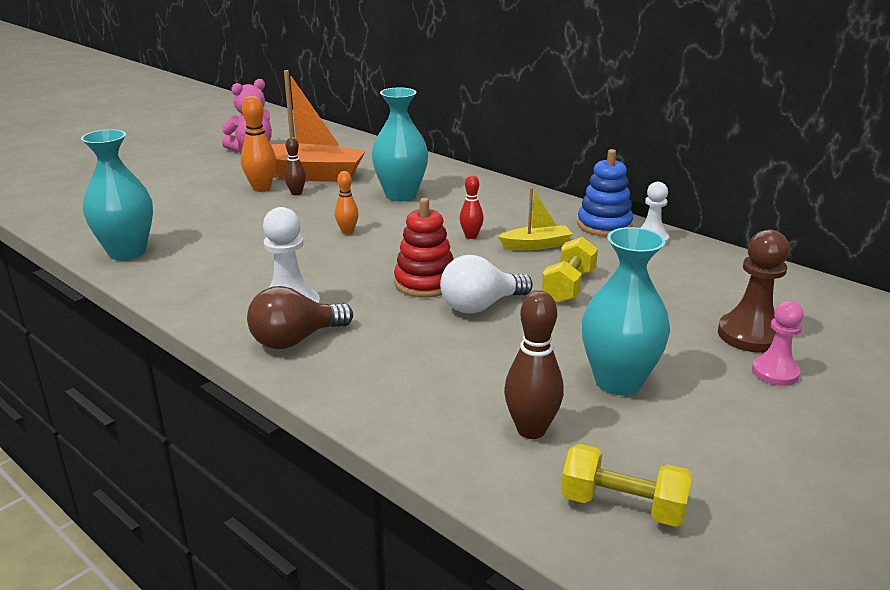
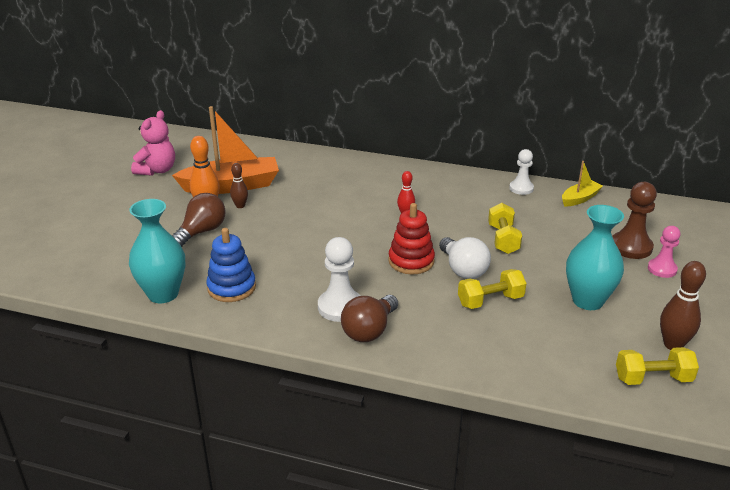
camera: 25 degrees left, 5 degrees up
(231, 207) = (202, 232): none -> brown light bulb
(347, 232) = (315, 232): orange bowling pin -> none
(401, 195) = (322, 189): turquoise vase -> none
(480, 306) = (463, 269): white light bulb -> white light bulb turned 60 degrees counterclockwise
(480, 347) = (490, 301): none -> yellow dumbbell
(531, 430) = (569, 348): brown bowling pin -> brown bowling pin (673, 344)
(536, 245) = (455, 211): yellow boat -> yellow boat (580, 199)
(604, 225) = (483, 184): blue stacking toy -> blue stacking toy (231, 287)

